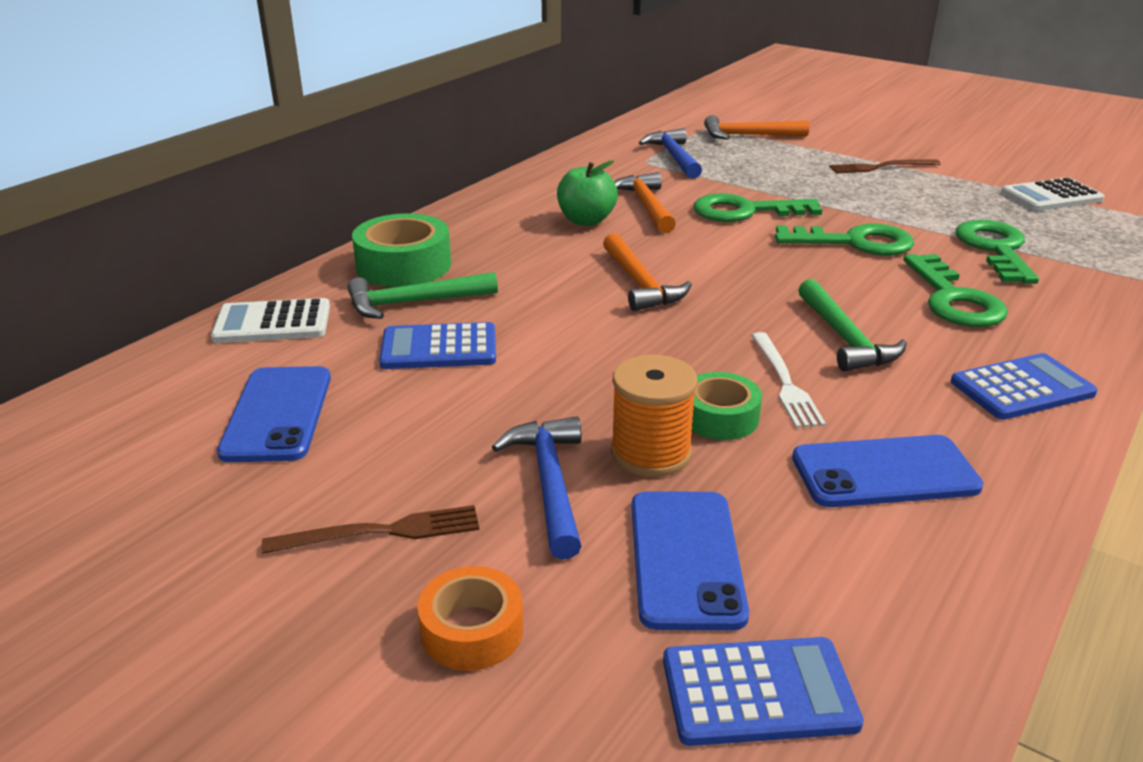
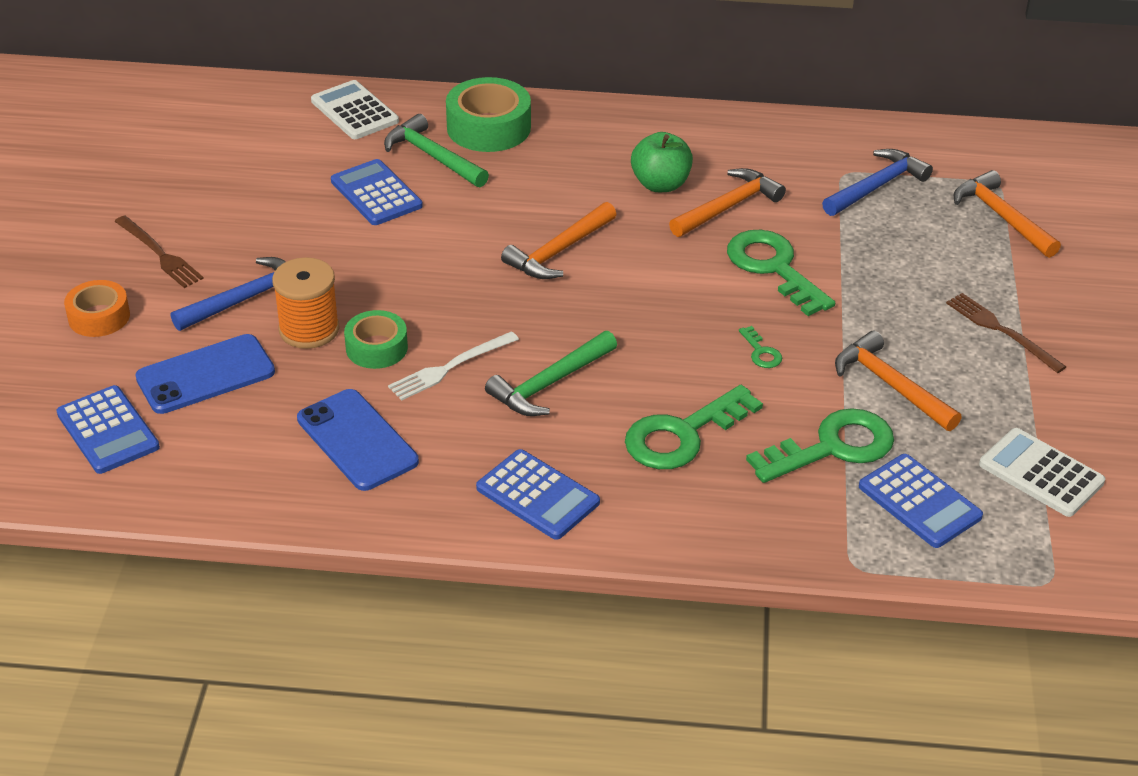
camera: 60 degrees right, 10 degrees up
(277, 414) = (247, 165): blue phone -> none
(855, 243) = (761, 352): green key -> green key, size x0.43
(925, 212) = (890, 385): none -> orange hammer
(1074, 238) = (919, 501): none -> blue calculator

